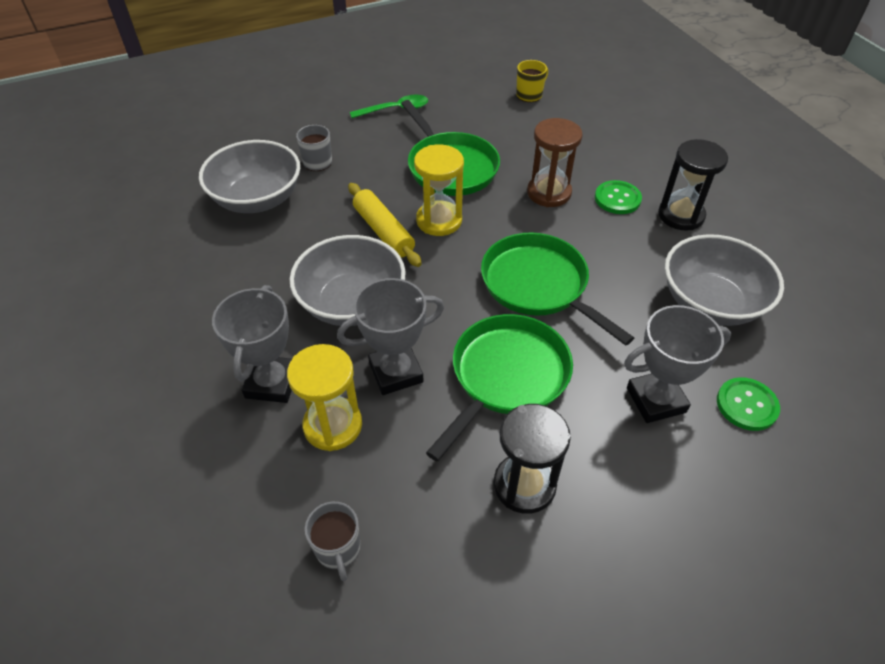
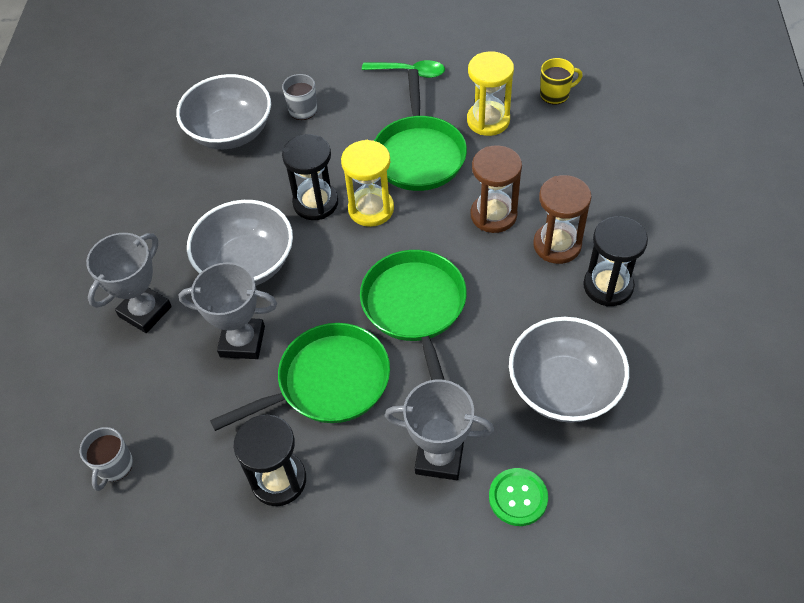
camera: 30 degrees right, 5 degrees up
(333, 425) = (168, 367): yellow hourglass -> yellow hourglass (488, 120)
(383, 231) = (315, 203): yellow rolling pin -> black hourglass
(617, 199) = (557, 245): green button -> brown hourglass

